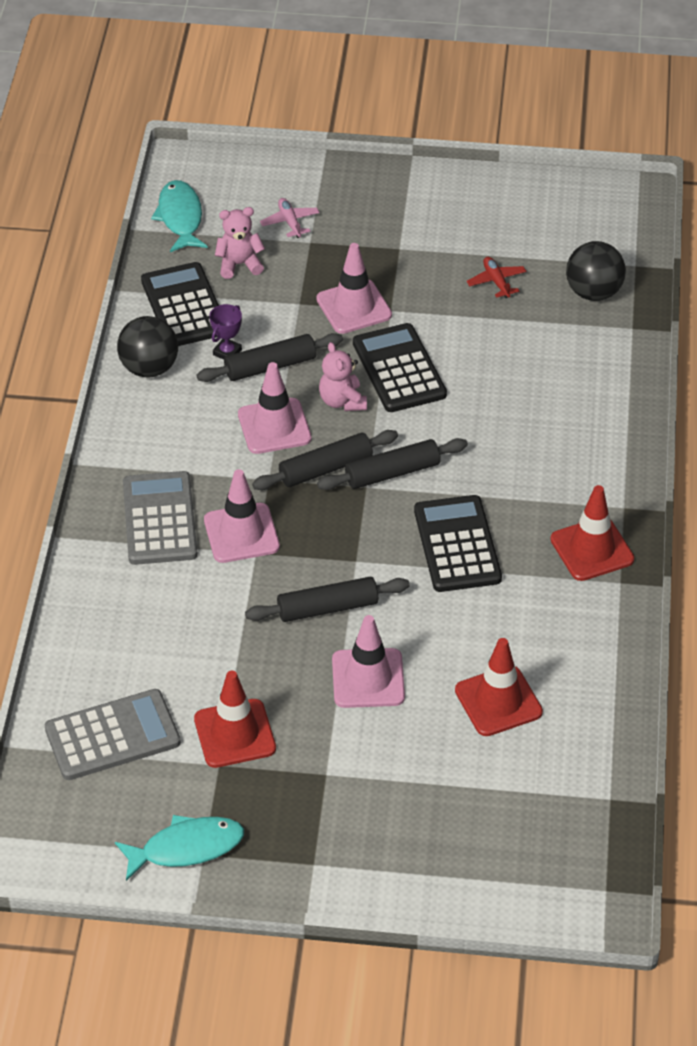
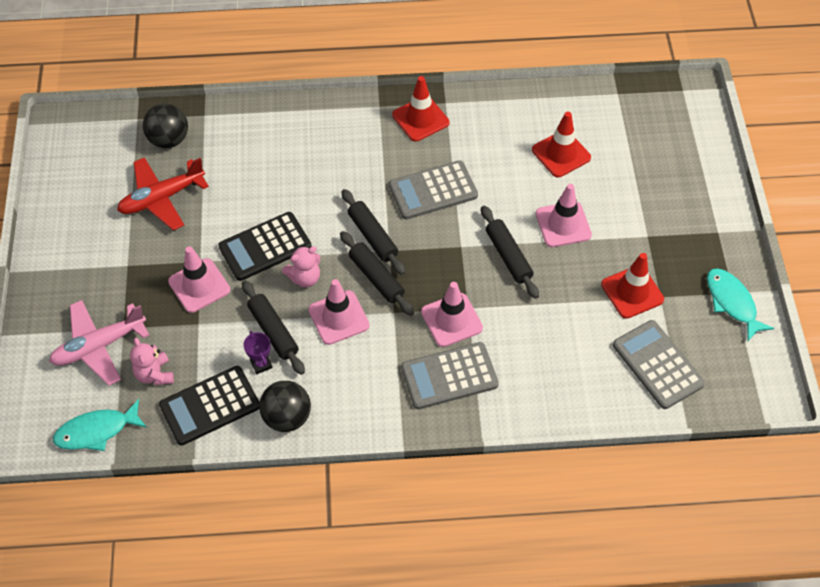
camera: 100 degrees left, 10 degrees up
(227, 352) = (261, 364): purple trophy -> purple trophy turned 45 degrees clockwise
(290, 222) = (99, 346): pink plane -> pink plane, size x2.03
(457, 545) = (433, 191): black calculator -> grey calculator
(496, 282) = (162, 198): red plane -> red plane, size x2.03

